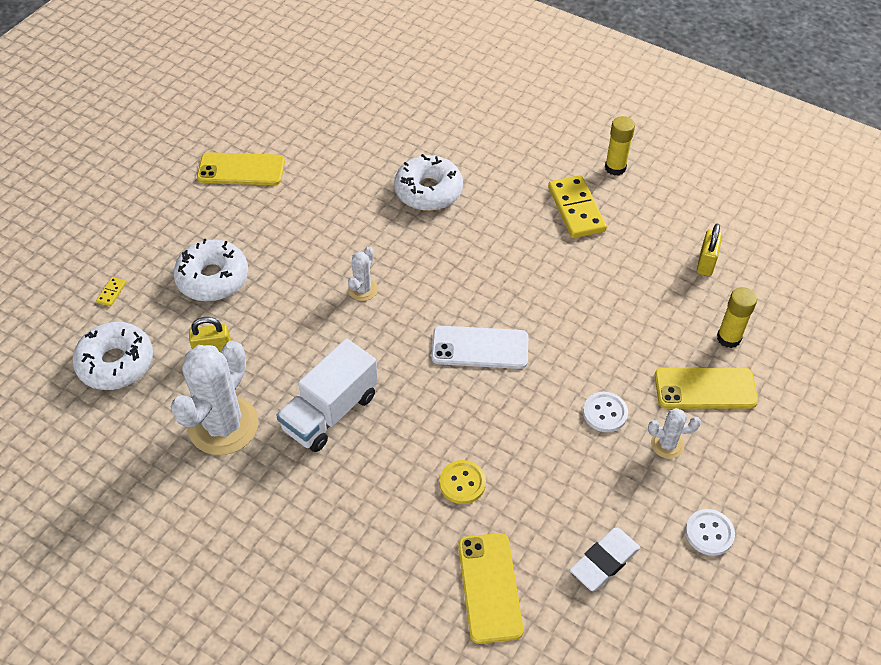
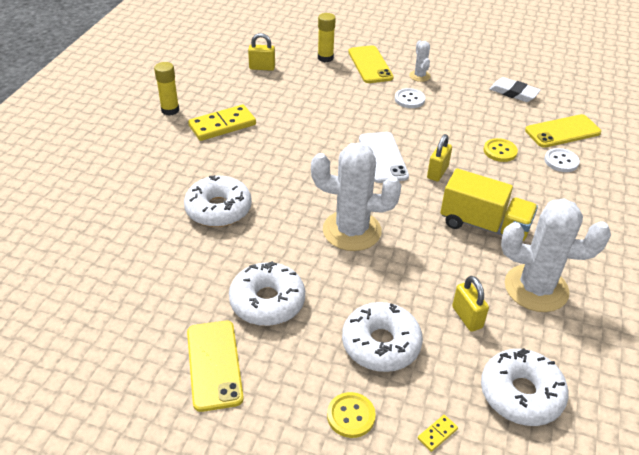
camera: 105 degrees left, 10 degrees down
(111, 292) = (437, 434): yellow domino -> yellow domino turned 45 degrees counterclockwise
(155, 242) = (351, 416): none -> yellow button
(293, 210) = (267, 302): none -> white donut
(330, 412) = (484, 226): white truck -> yellow truck
(363, 289) = (352, 231): white cactus -> white cactus, size x2.12
(437, 396) = (437, 172): none -> yellow padlock
(709, 533) = (470, 60): white button -> white button (561, 161)

